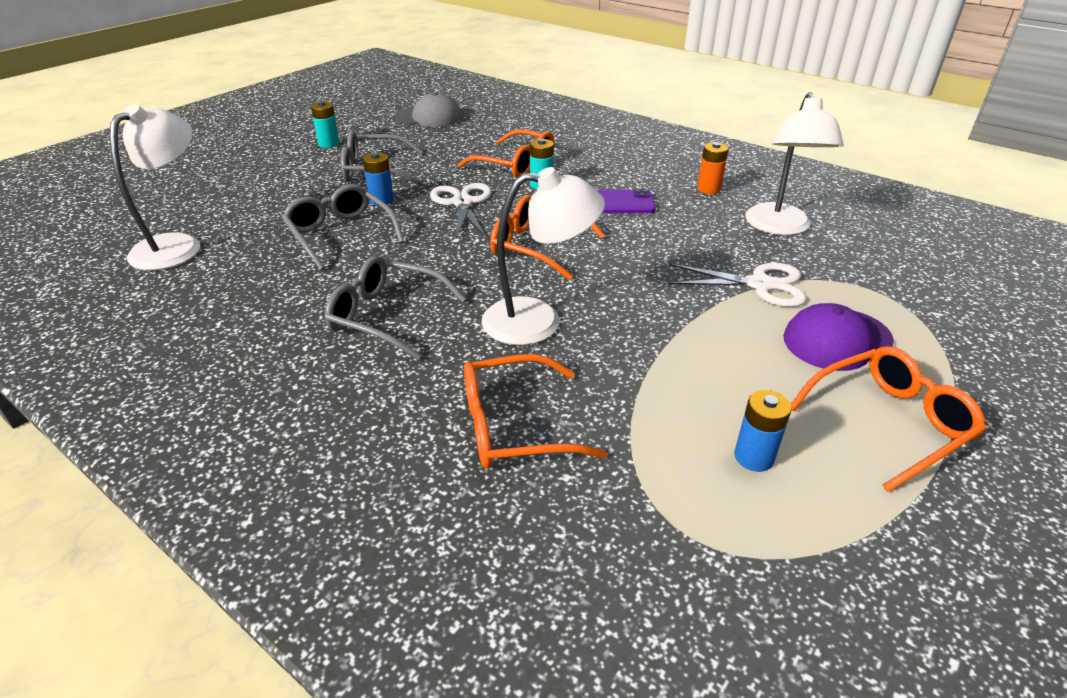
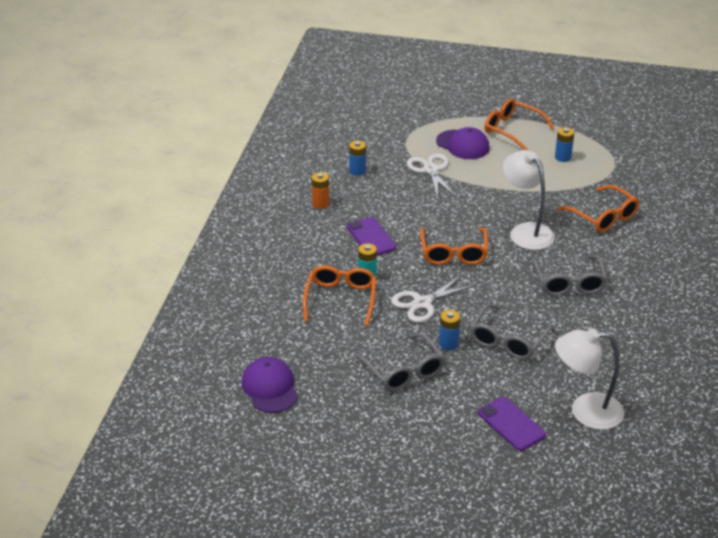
camera: 115 degrees left, 0 degrees up
(231, 200) = (511, 424): none -> purple phone
(329, 144) = (374, 425): turquoise battery -> none
(429, 117) = (270, 388): grey cap -> purple cap
(779, 227) = (357, 171): white lamp -> blue battery

